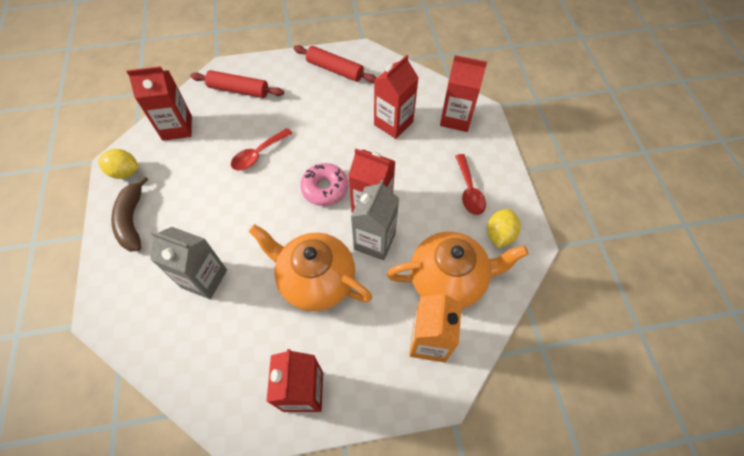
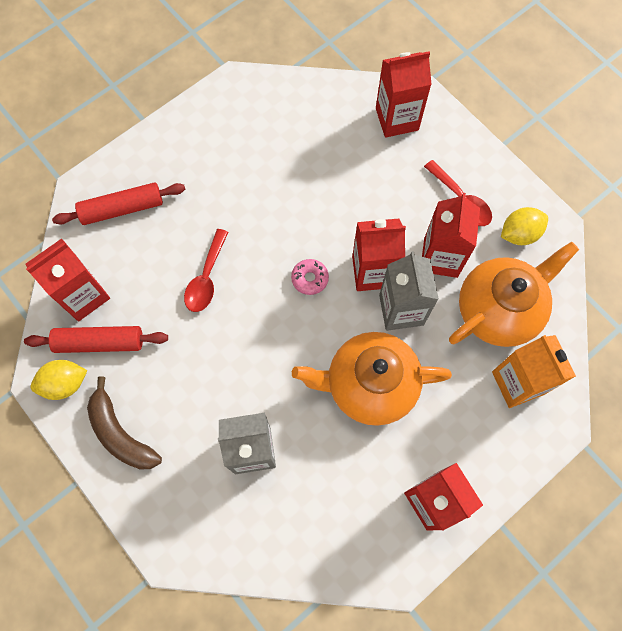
camera: 30 degrees left, 10 degrees up
(325, 188) = (310, 279): pink donut -> pink donut, size x0.63
(335, 69) = (219, 123): red rolling pin -> red rolling pin (100, 342)
(393, 123) = (332, 160): red carton -> red carton (440, 257)
(499, 234) = (519, 234): yellow lemon -> yellow lemon turned 75 degrees clockwise

